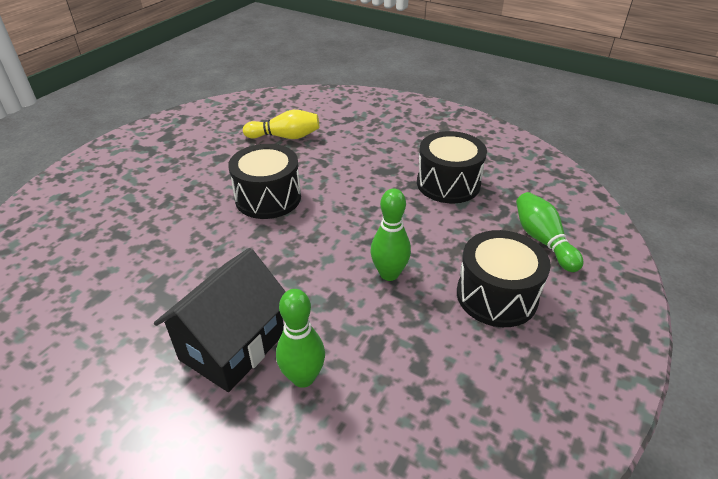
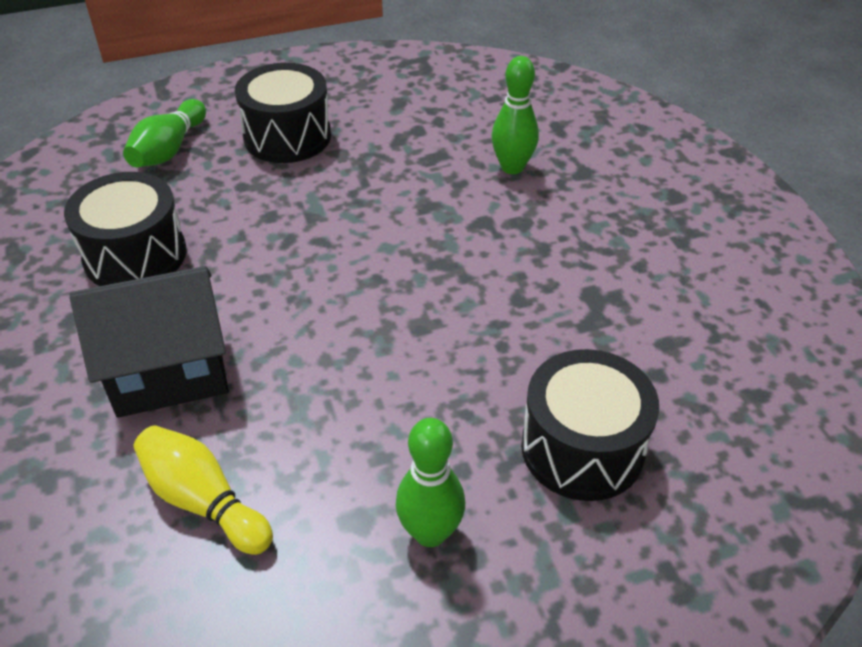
camera: 140 degrees left, 5 degrees up
(232, 346) = (553, 217): black house -> black house (169, 373)
(268, 198) = (367, 372): black drum -> black drum (582, 448)
(389, 274) = (348, 199): green bowling pin -> green bowling pin (430, 532)

